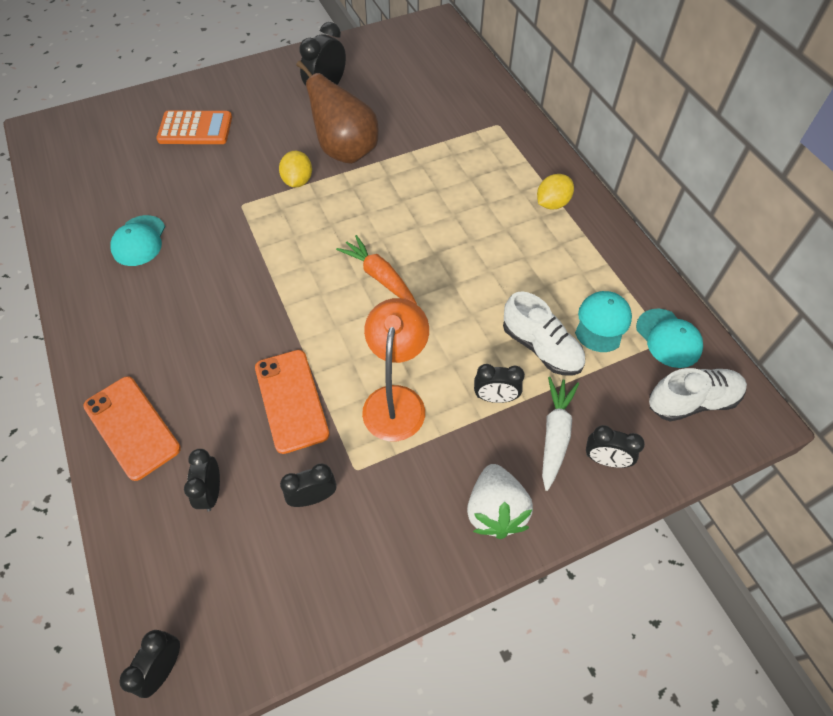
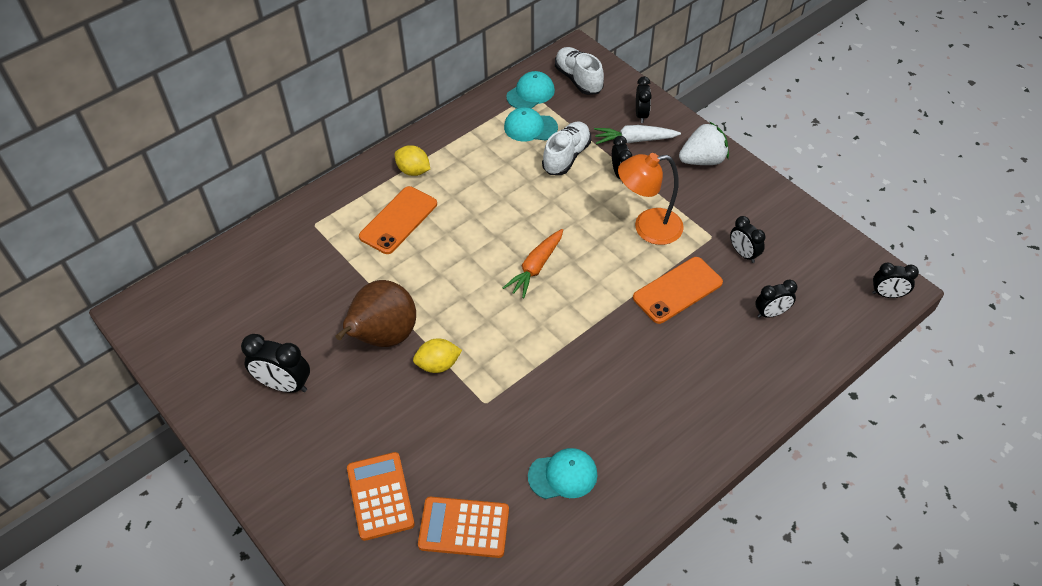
camera: 105 degrees left, 5 degrees down
(132, 427) = (750, 387): orange phone -> orange phone (398, 220)
(137, 170) = (464, 527): none -> orange calculator

